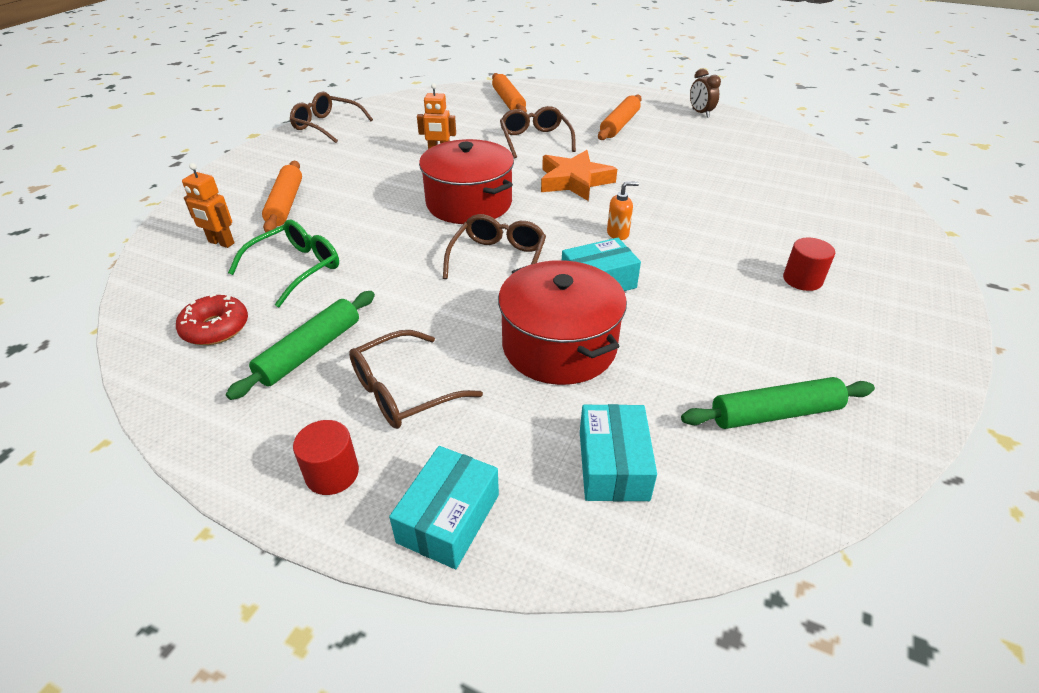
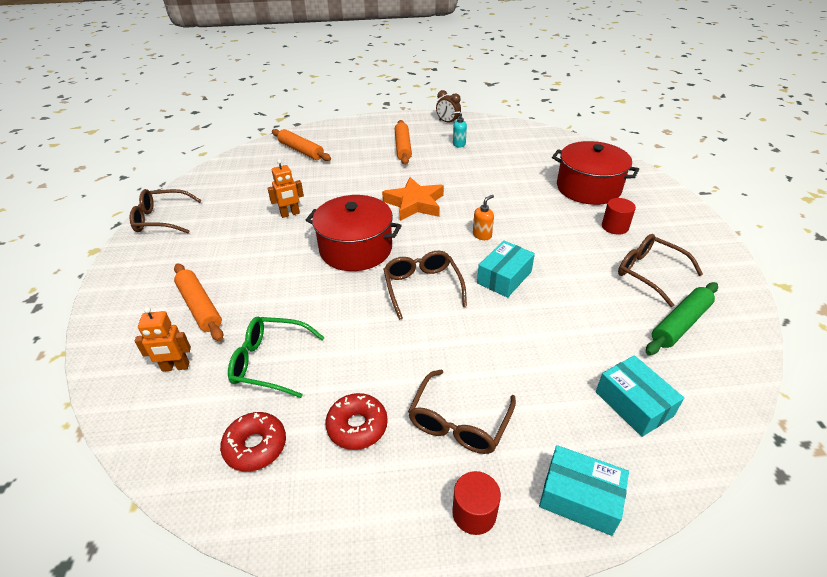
camera: 30 degrees left, 0 degrees up
(295, 269) = (271, 362): green glasses -> green glasses turned 90 degrees counterclockwise
(310, 351) = (357, 426): green rolling pin -> red donut
(448, 518) = (579, 497): turquoise box -> turquoise box turned 60 degrees counterclockwise
(535, 140) = (354, 179): brown glasses -> brown glasses (650, 273)
(559, 346) = (525, 336): red pot -> red pot (588, 188)
(690, 138) = (458, 144): none -> turquoise soap dispenser

